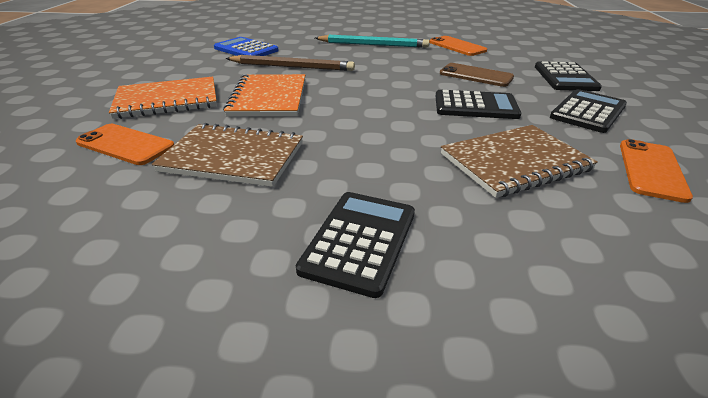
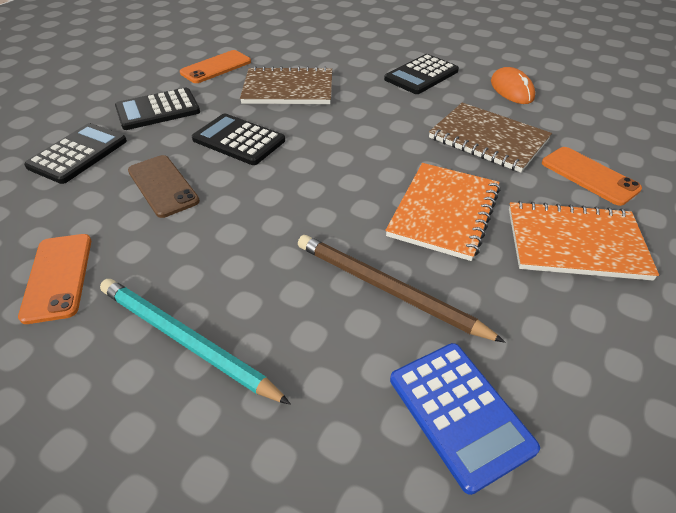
camera: 155 degrees left, 10 degrees up
(188, 251) = (512, 89): none -> orange mouse

